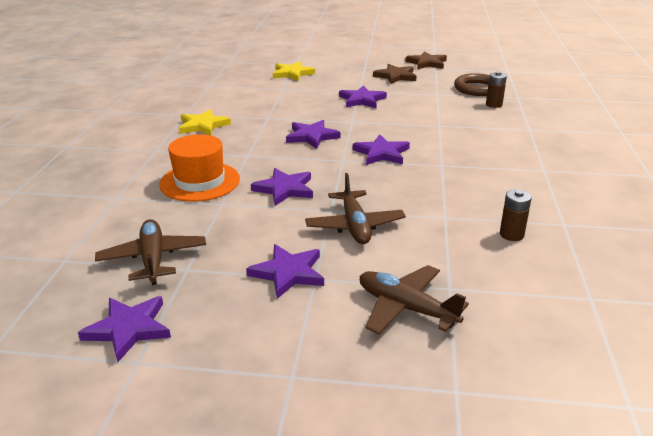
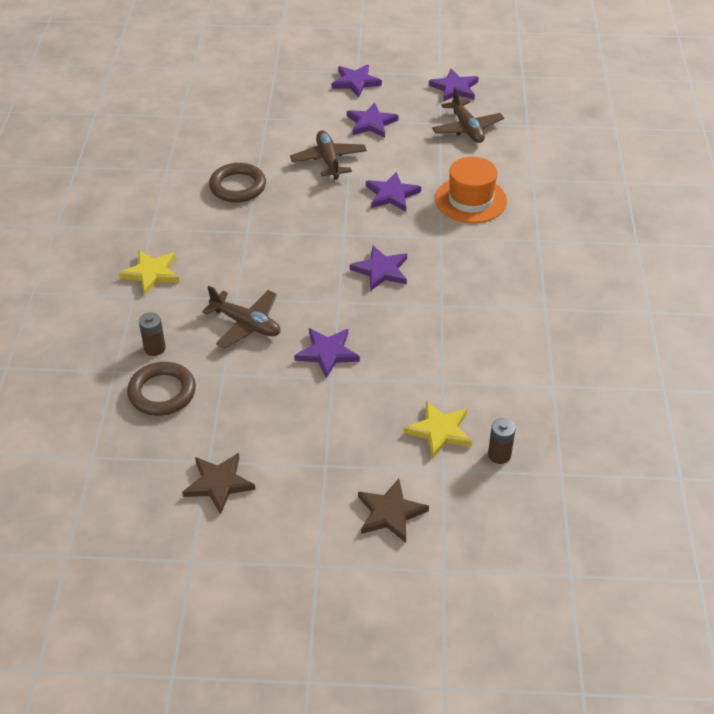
camera: 175 degrees right, 15 degrees up
(203, 126) = (511, 285): yellow star -> yellow star (151, 273)
(381, 153) = (305, 246): purple star -> purple star (355, 82)
(396, 76) = (276, 428): brown star -> brown star (390, 513)
(406, 308) = (295, 105): brown plane -> brown plane (246, 324)
(464, 202) = (238, 186): none -> brown ring
(511, 234) = (211, 158): brown battery -> brown battery (499, 455)

